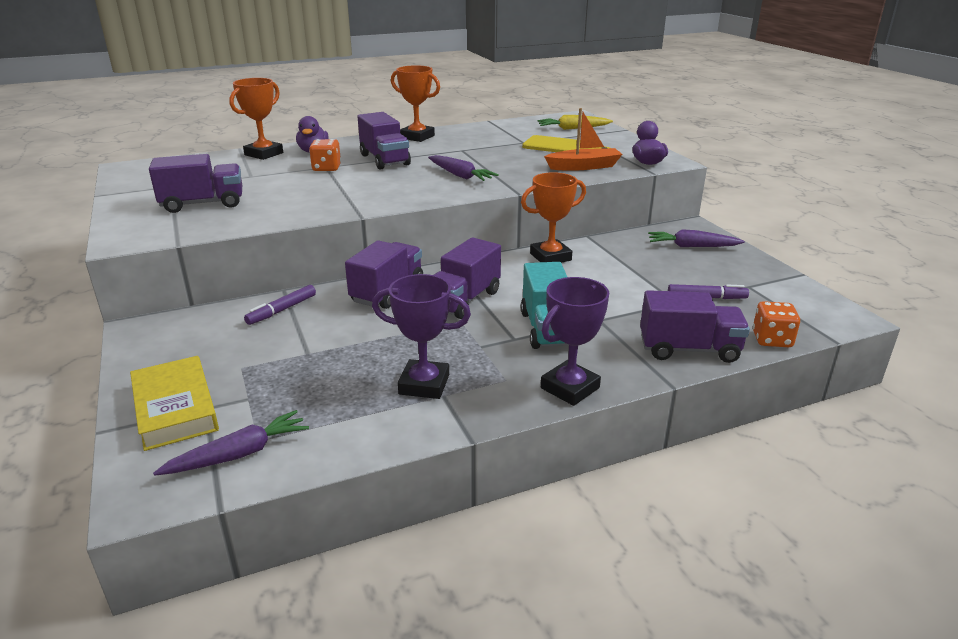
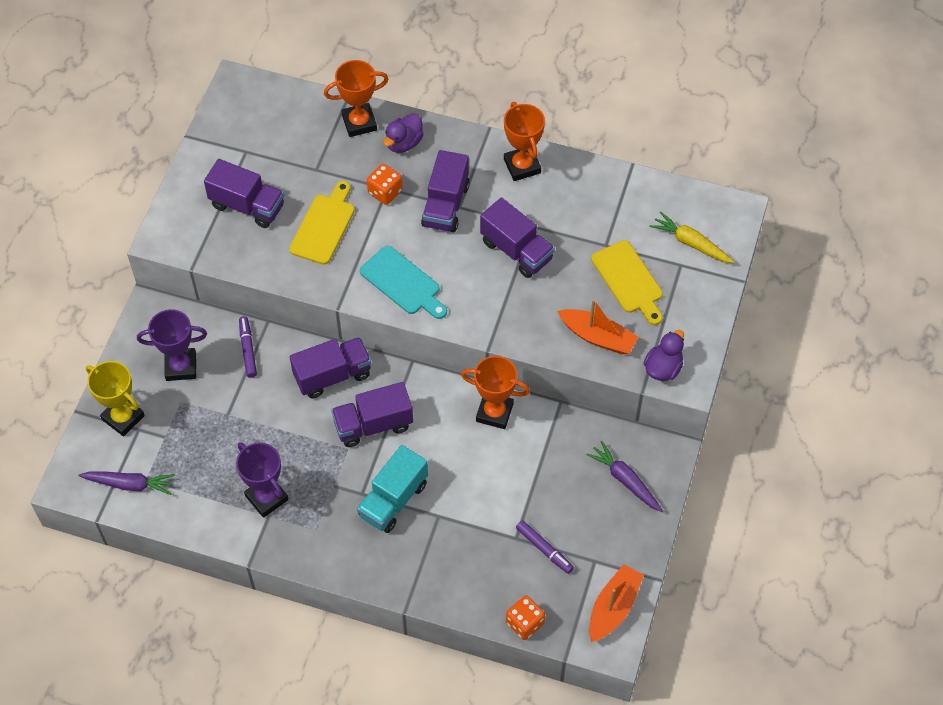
camera: 40 degrees right, 30 degrees up
(175, 408) = (123, 417): yellow book -> yellow trophy
(282, 310) = (248, 349): purple marker -> purple marker turned 90 degrees clockwise
(293, 192) = (324, 226): none -> yellow cutting board
(402, 192) = (403, 283): none -> turquoise cutting board
(460, 175) = (476, 282): purple carrot -> none
(570, 388) = (344, 565): purple trophy -> purple trophy (181, 367)
(689, 349) = (458, 589): purple truck -> purple truck (516, 250)
(807, 300) = (613, 607): none -> orange boat

